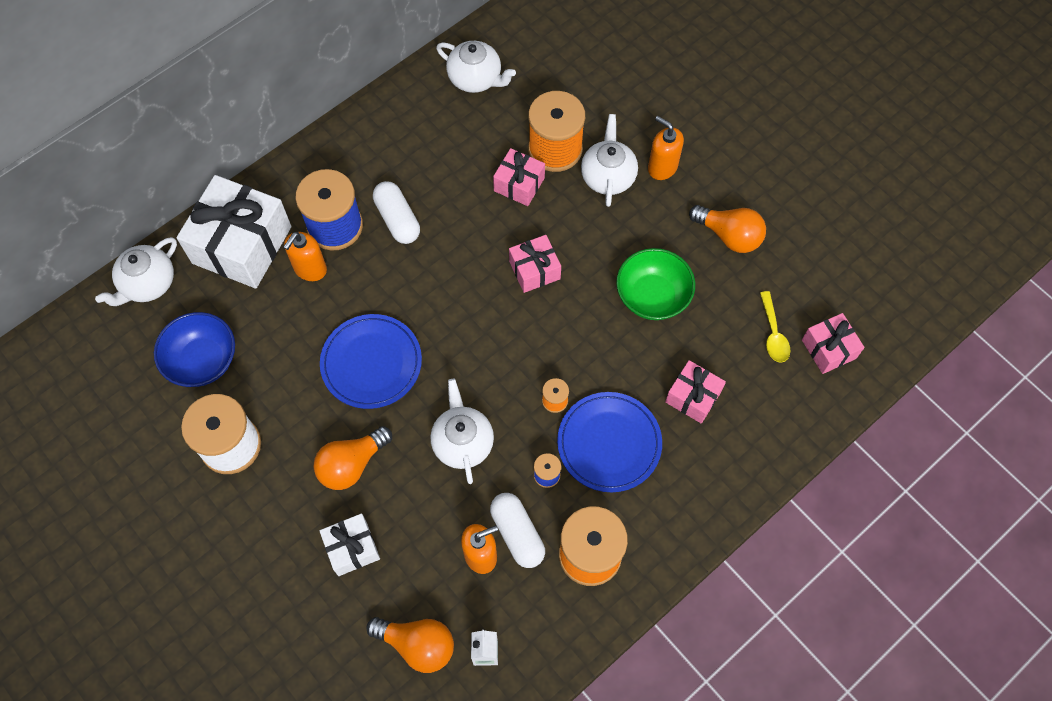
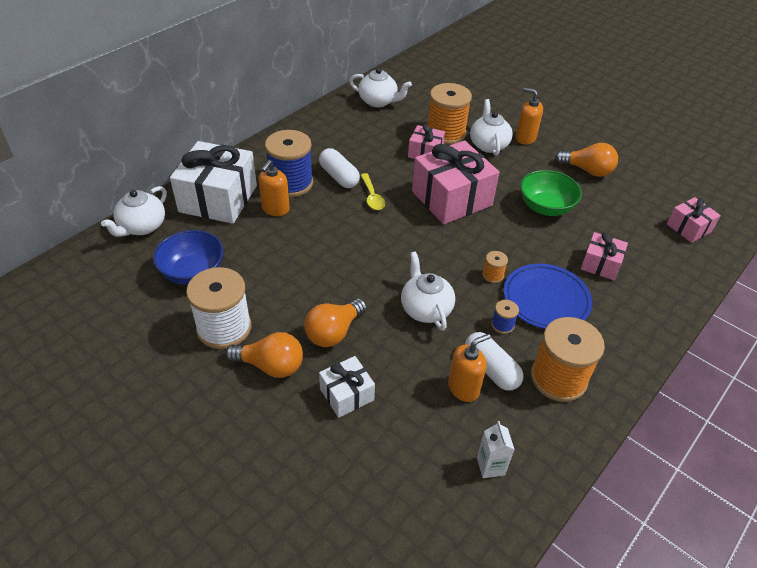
camera: 10 degrees left, 20 degrees down
(371, 363) = (337, 263): blue plate -> none
(417, 644) = (425, 466): orange light bulb -> orange light bulb (271, 366)
(534, 270) = (451, 198): pink gift -> pink gift, size x1.92
(773, 333) = (644, 222): yellow spoon -> yellow spoon (372, 197)

